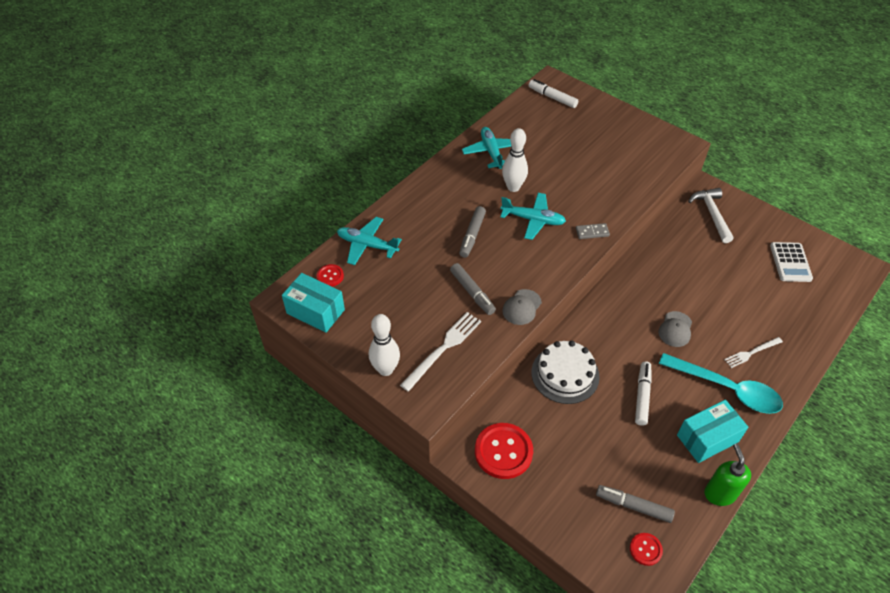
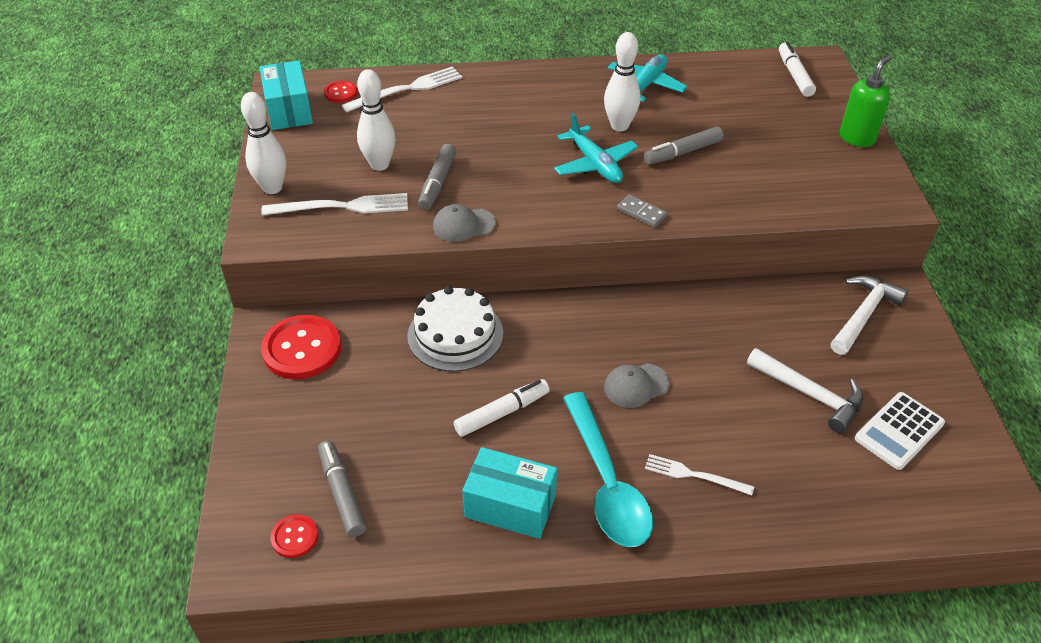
camera: 45 degrees right, 5 degrees down
(367, 245) = (407, 89): turquoise plane -> white fork
(424, 306) = (379, 165): none -> white bowling pin
(472, 235) = (513, 139): grey marker -> grey marker (683, 152)
(719, 494) = (442, 563): green soap dispenser -> green soap dispenser (857, 138)
(742, 273) = (810, 395): none -> white hammer

